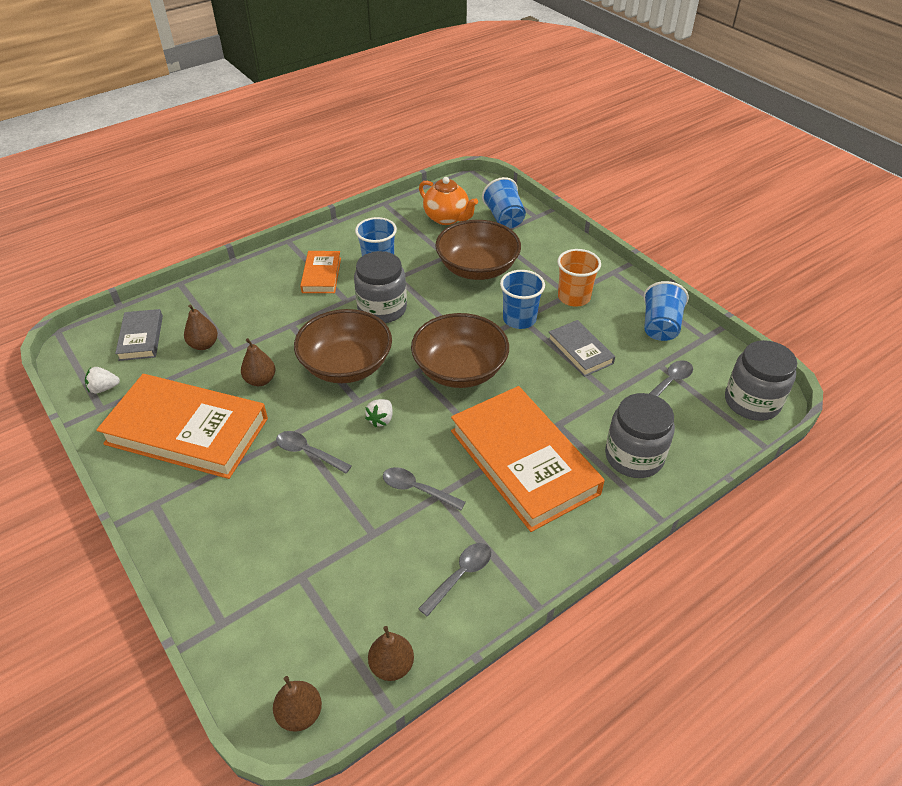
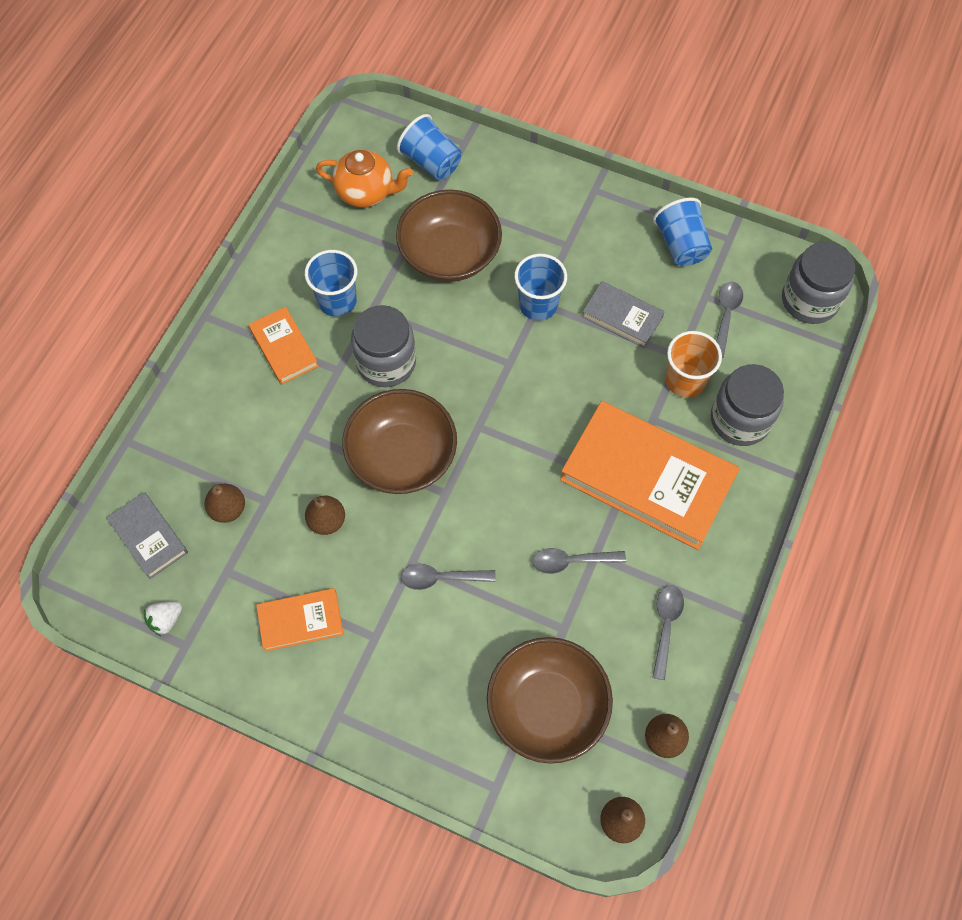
camera: 30 degrees left, 20 degrees up
(187, 431) = (301, 621): orange book -> orange book, size x0.49
(381, 419) = (484, 502): white strawberry -> none
(459, 370) = (520, 401): brown bowl -> brown bowl (547, 707)
(574, 297) = (575, 246): orange cup -> orange cup (685, 380)

